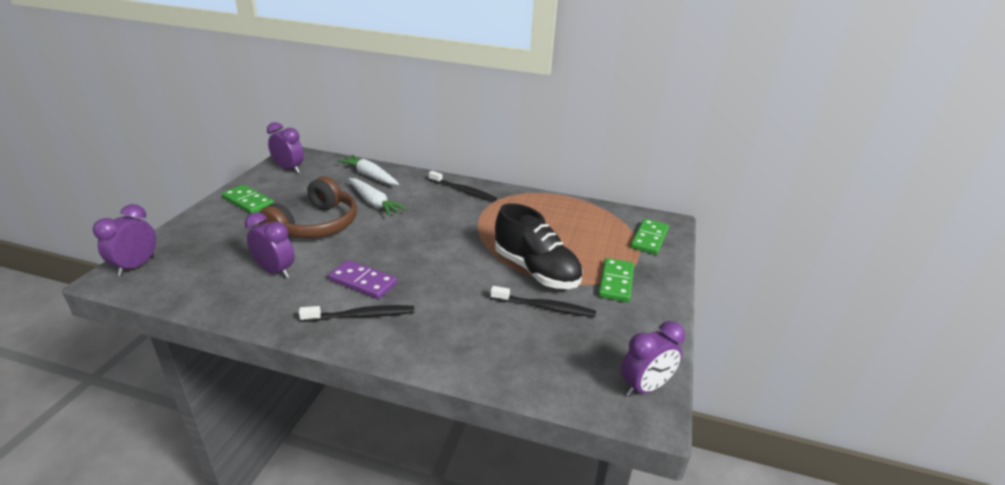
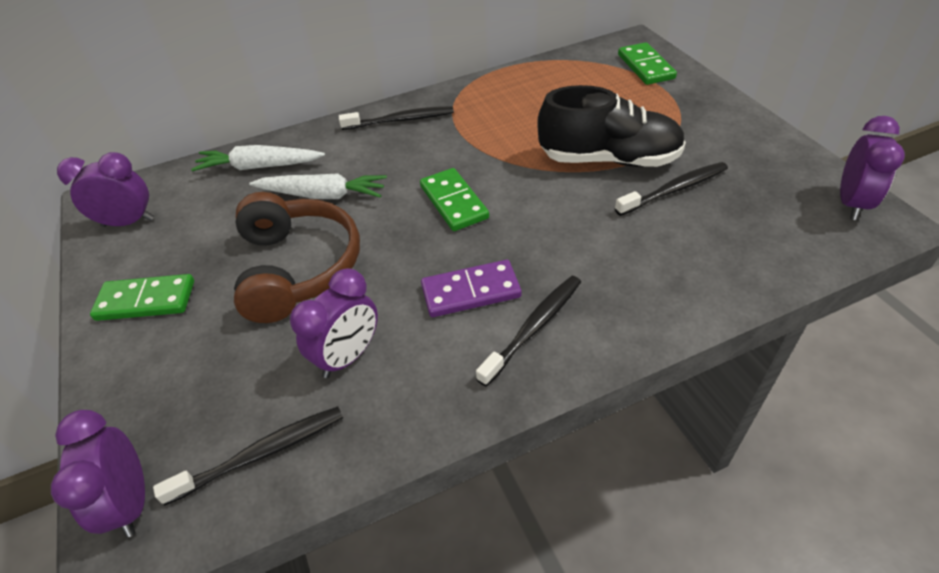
camera: 35 degrees left, 15 degrees up
(192, 282) = (261, 454): none -> black toothbrush
(275, 271) = (348, 356): purple clock -> purple clock turned 135 degrees clockwise
(616, 282) = (686, 125): green domino -> green domino (453, 202)

